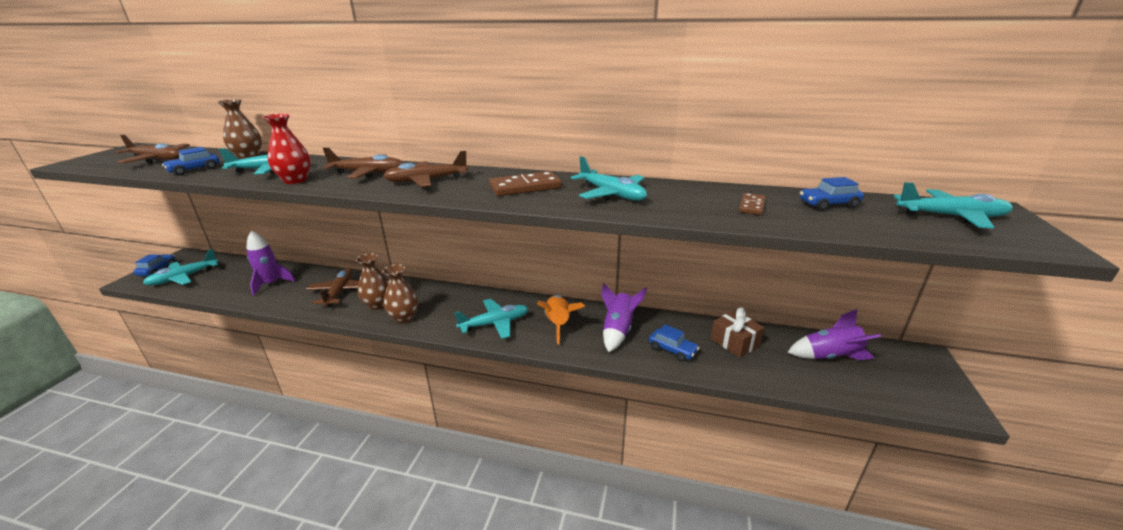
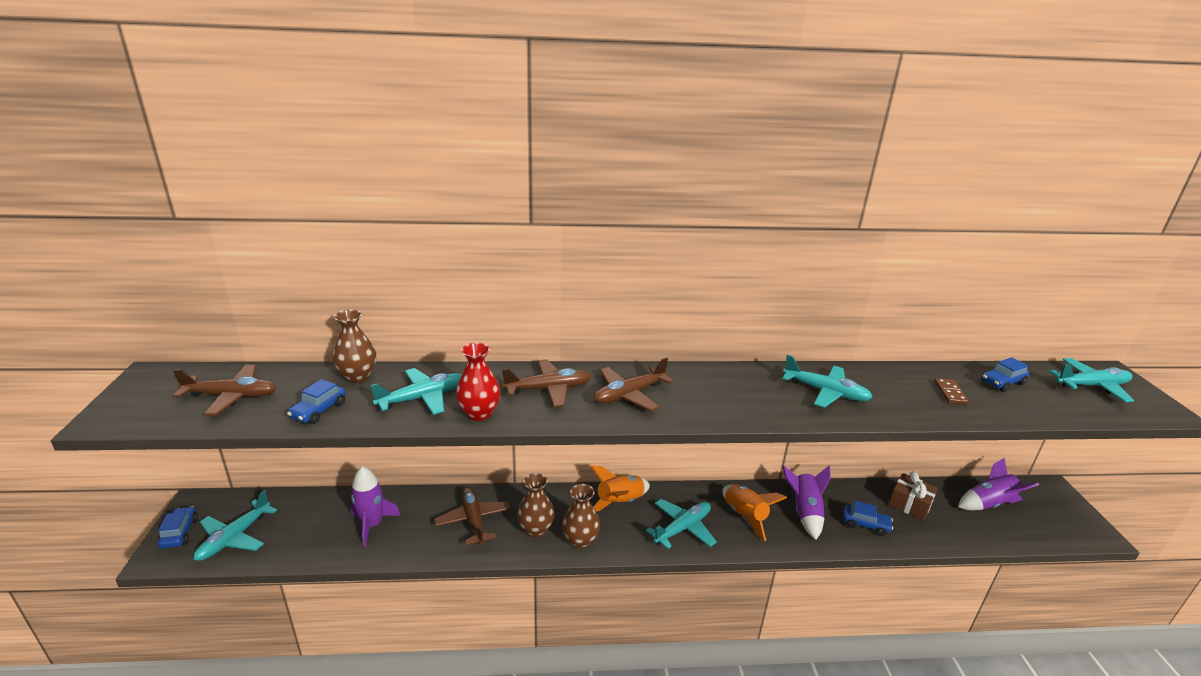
camera: 20 degrees left, 0 degrees up
(460, 298) = (620, 502): none -> orange rocket
(525, 187) = (738, 392): brown domino -> none

